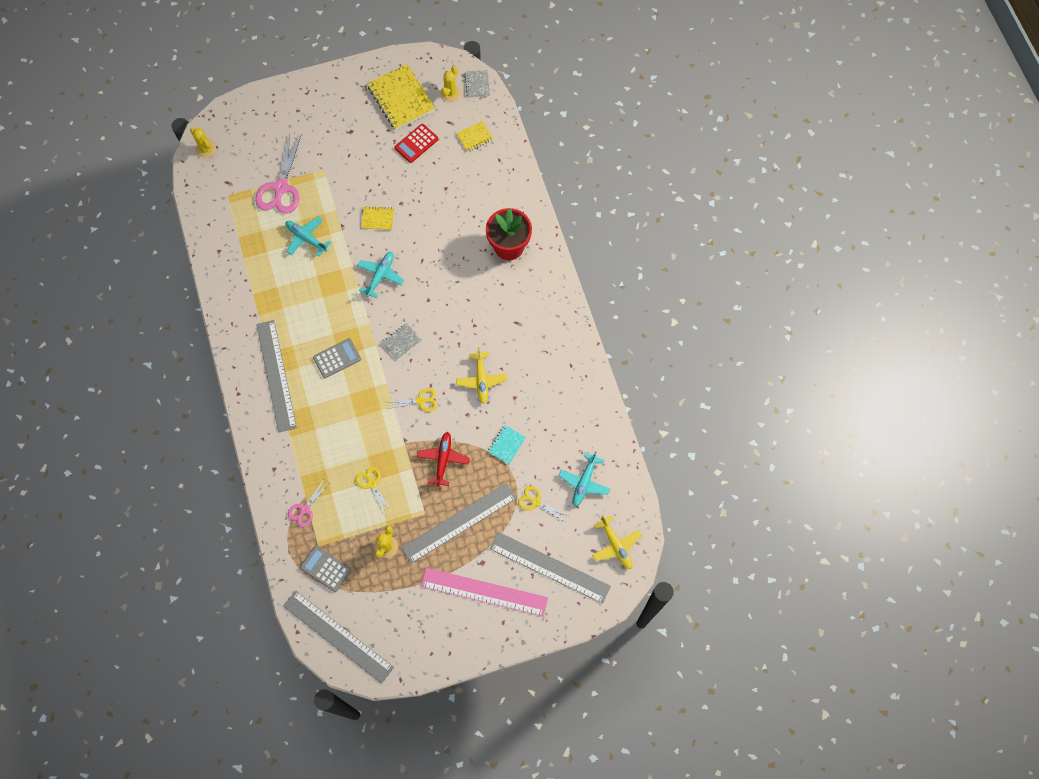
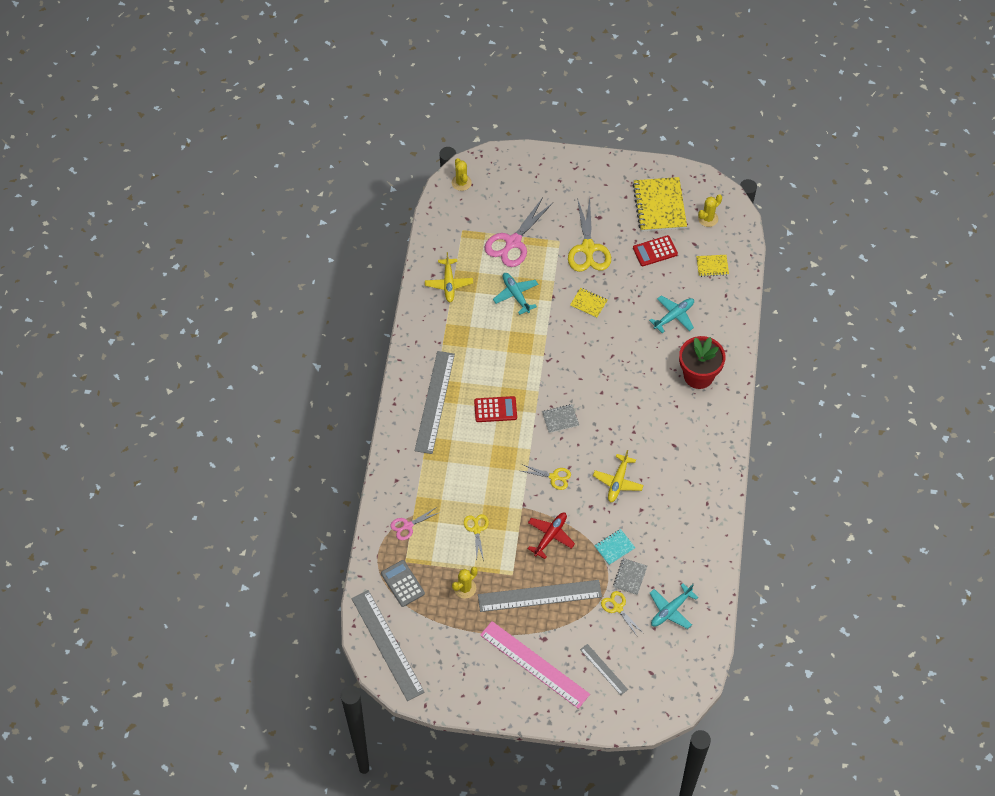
camera: 25 degrees right, 10 degrees down
(337, 358) = (495, 409): grey calculator -> red calculator
(354, 166) = (588, 248): none -> yellow scissors
(380, 275) = (568, 354): turquoise plane -> turquoise plane (674, 316)
(477, 84) = (737, 220): grey notebook -> grey notebook (630, 577)
(549, 567) = (603, 669): grey ruler -> grey ruler, size x0.50
(616, 545) = (674, 677): yellow plane -> yellow plane (449, 283)

